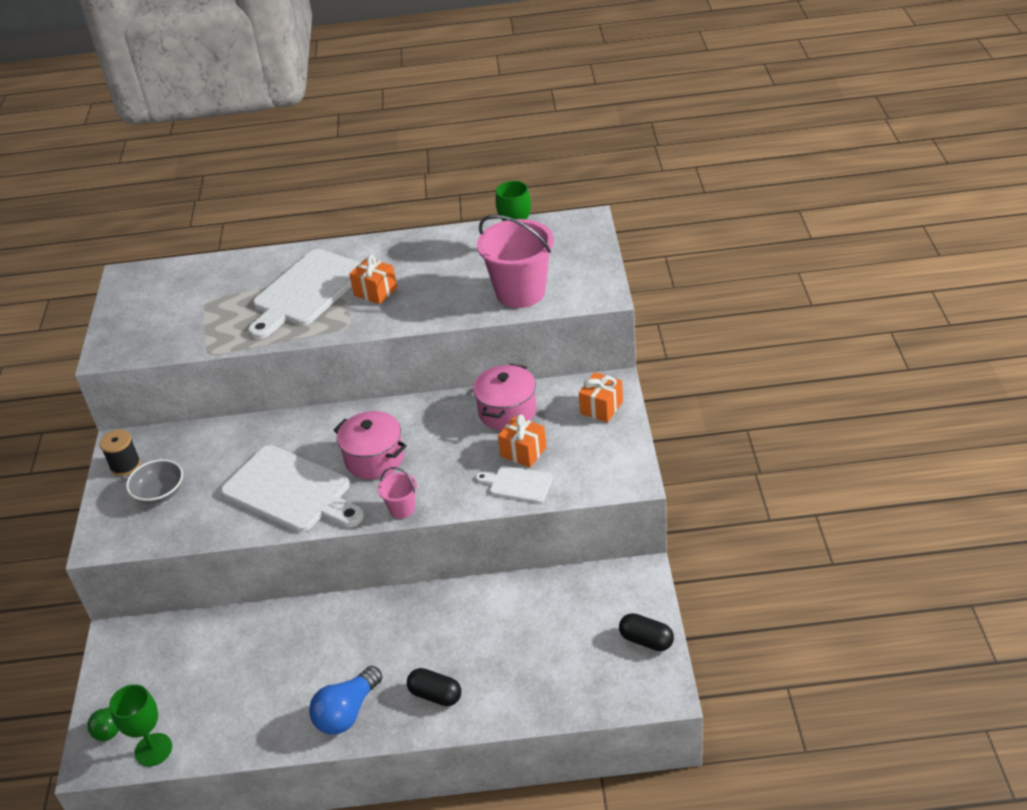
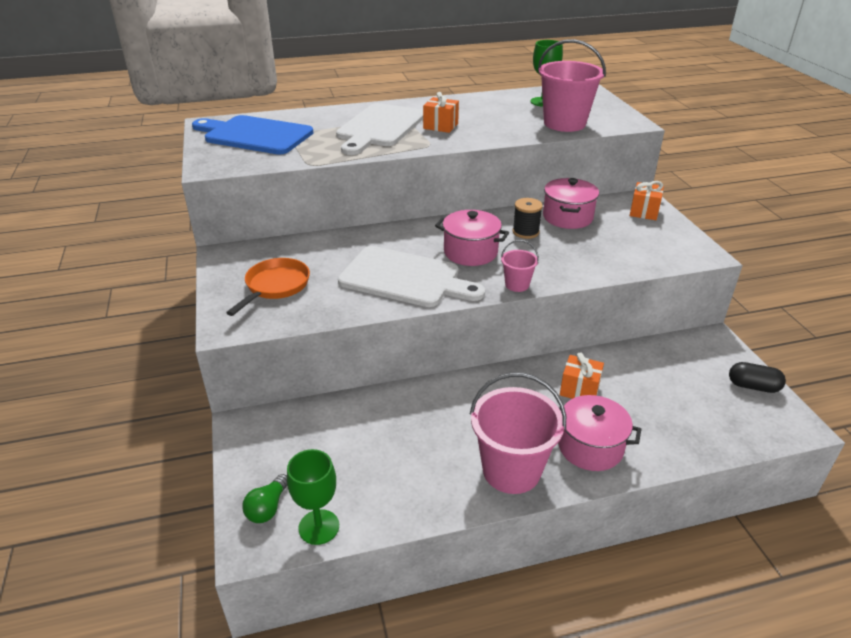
camera: 15 degrees left, 5 degrees down
(125, 465) = (233, 268): black spool -> black spool (525, 232)
(159, 493) = (275, 286): grey bowl -> orange pan
(168, 300) = (255, 135): none -> blue cutting board
(347, 712) = (511, 470): blue light bulb -> pink bucket
(435, 695) = (590, 447): black capsule -> pink pot
(517, 484) = (610, 262): white cutting board -> none
(523, 452) = (599, 241): orange gift -> orange gift (579, 390)

